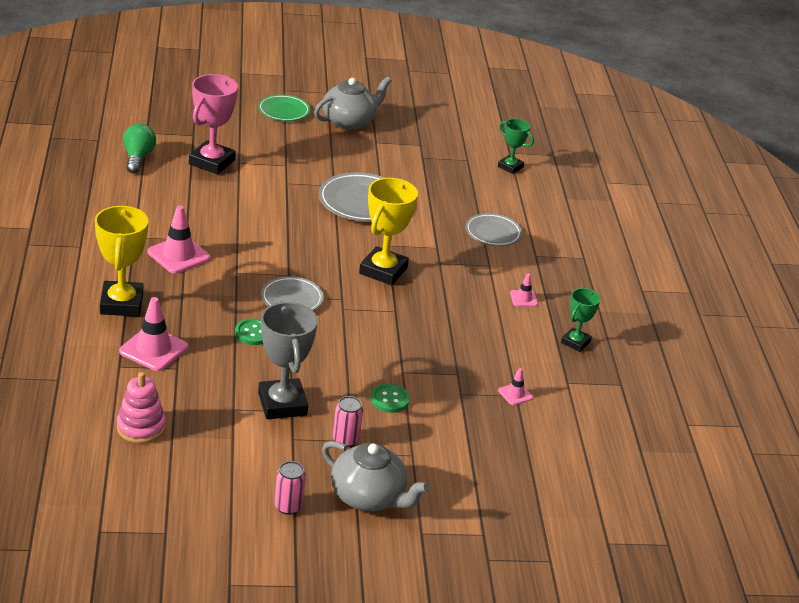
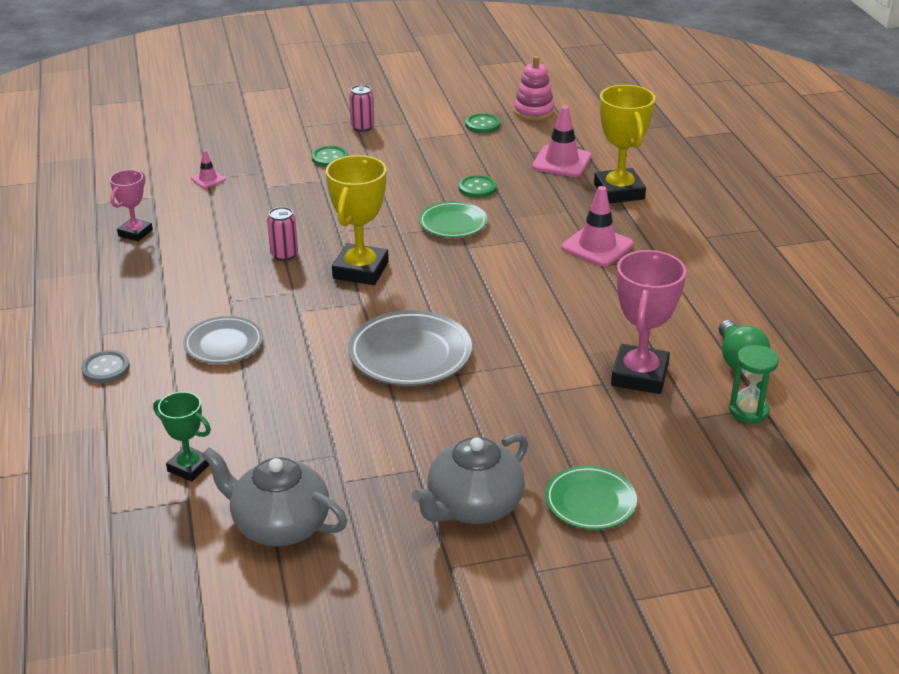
camera: 175 degrees right, 0 degrees up
(158, 132) = (748, 411): none -> green hourglass
(209, 418) = (482, 125): none -> green button
(282, 404) = (425, 141): grey trophy -> none
(288, 506) = (395, 86): pink can -> pink can (284, 255)
(292, 299) = (453, 224): grey plate -> green plate
(369, 497) = (334, 99): grey teapot -> grey teapot (279, 525)
(523, 298) = (189, 268): pink traffic cone -> none
(574, 232) = (105, 368): none -> grey button
(575, 342) = (135, 233): green trophy -> pink trophy

